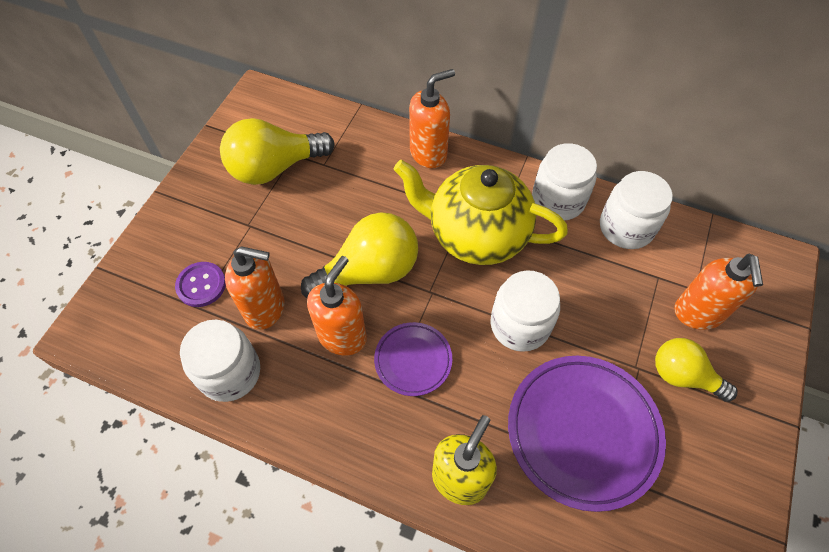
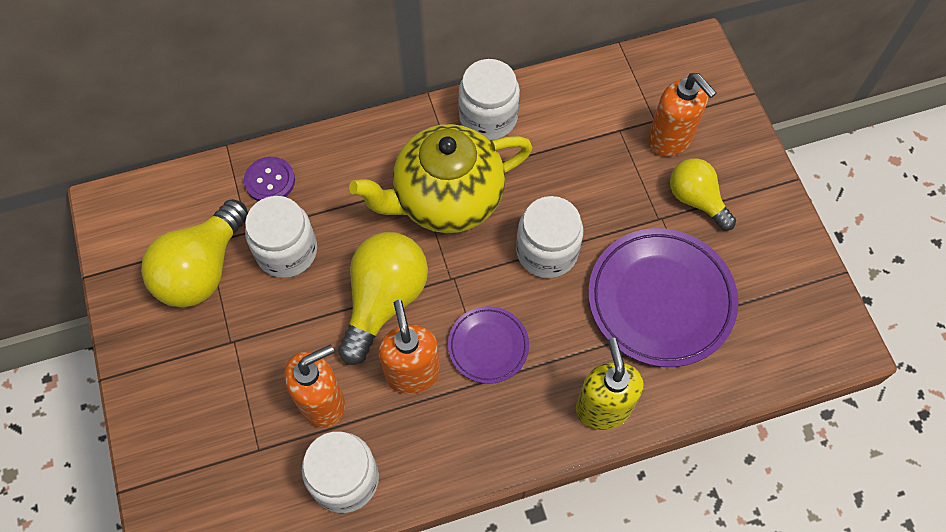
camera: 40 degrees left, 5 degrees up
(201, 285) = (242, 428): purple button -> purple button (270, 181)
(428, 153) = (337, 151): orange soap dispenser -> none
(626, 227) = (562, 103): white jar -> white jar (286, 251)
(683, 376) = (696, 199): yellow light bulb -> yellow light bulb turned 60 degrees clockwise

